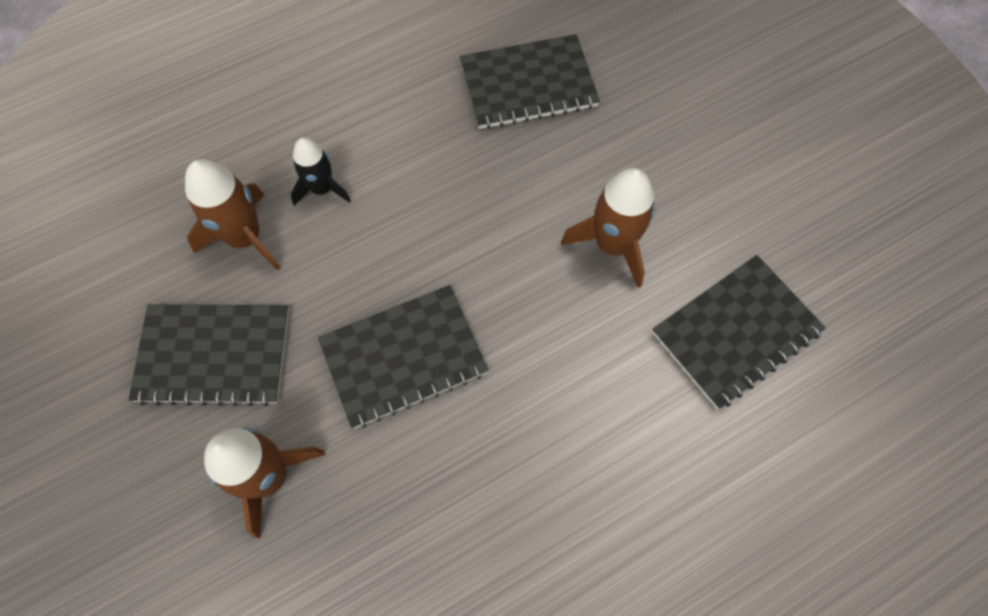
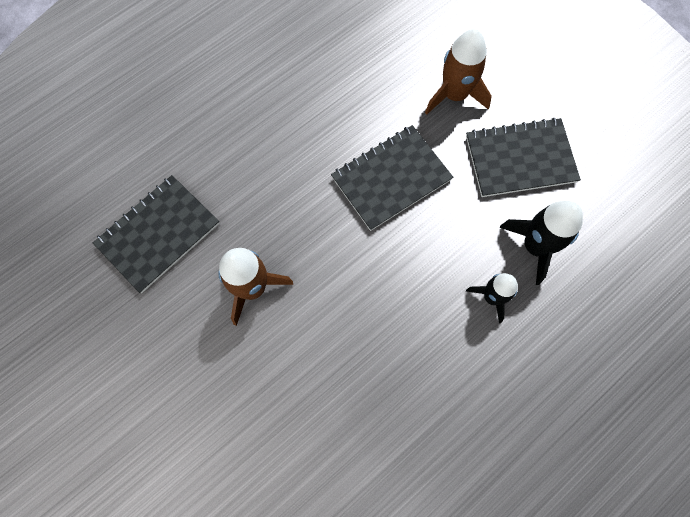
camera: 170 degrees right, 5 degrees up
(245, 237) = (535, 246): brown rocket -> black rocket
(528, 85) = (341, 436): black notebook -> none

